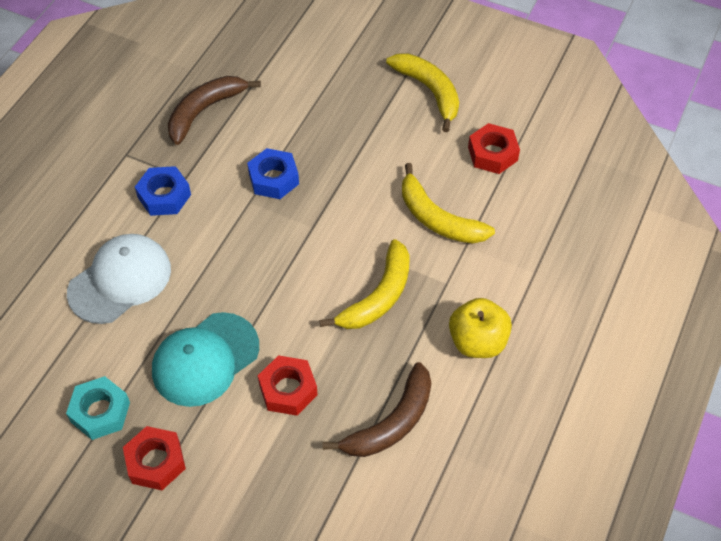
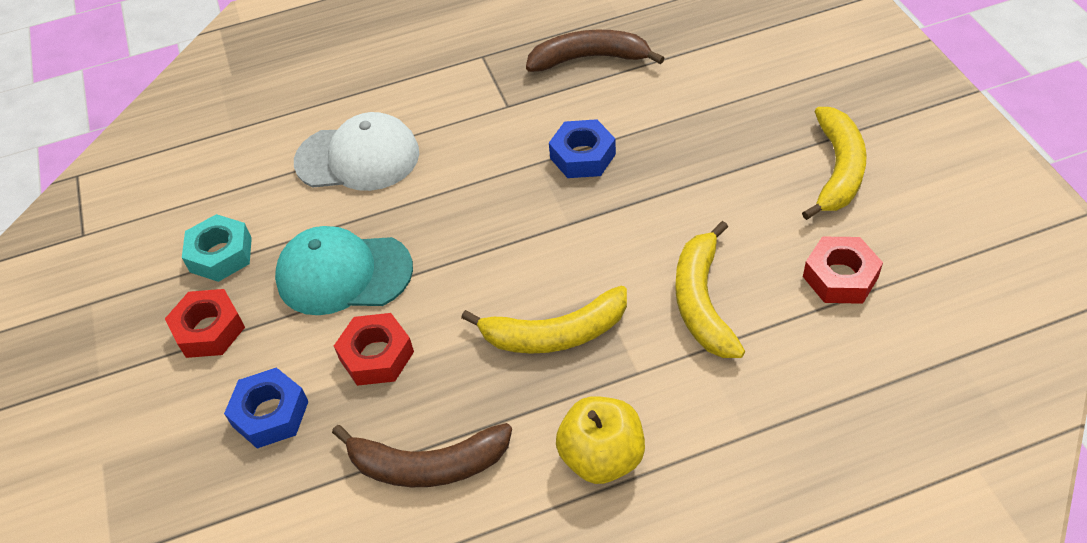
camera: 50 degrees right, 5 degrees down
(164, 196) = (472, 110): blue nut -> blue nut (270, 414)

